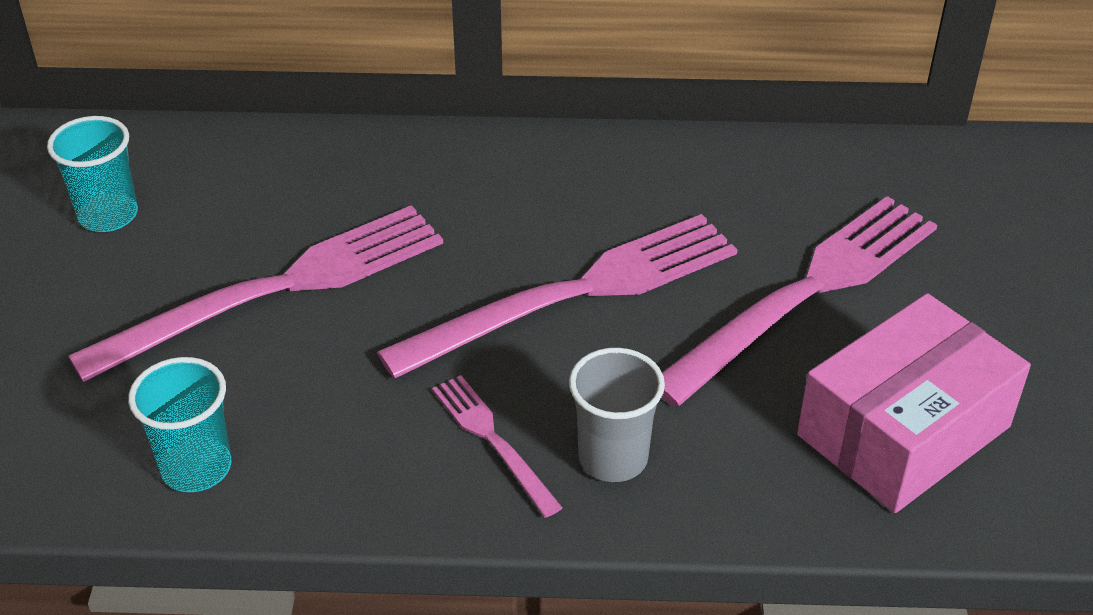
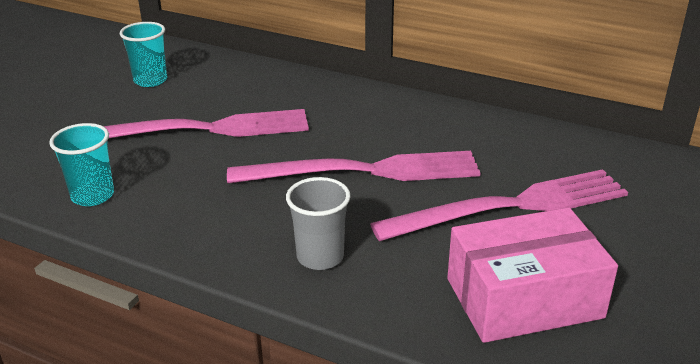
camera: 25 degrees right, 10 degrees down
(493, 441) = (257, 228): pink fork -> none

